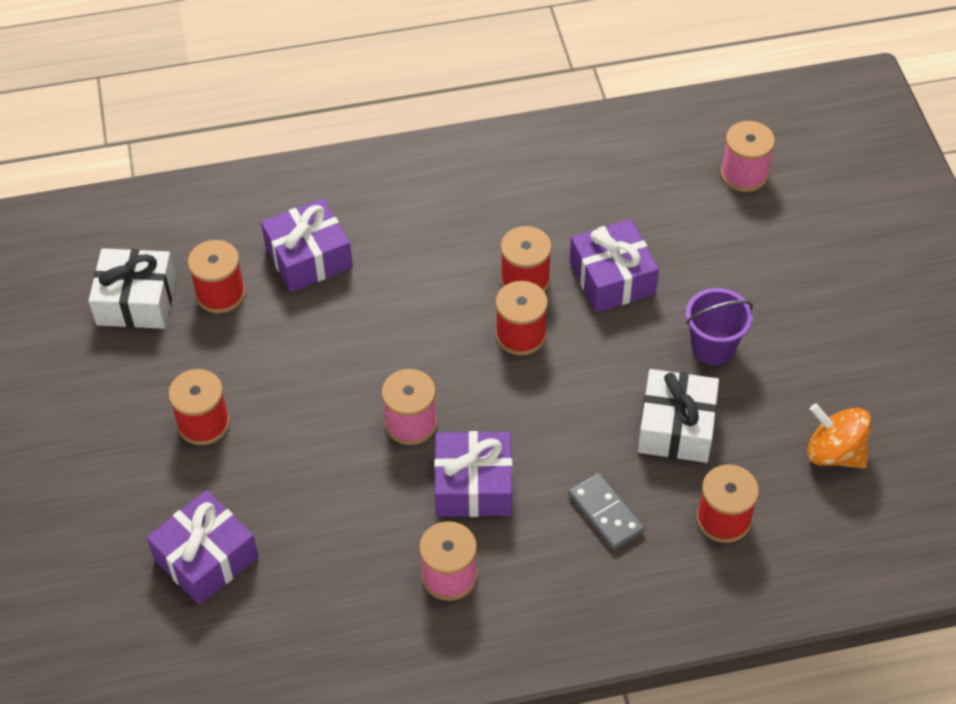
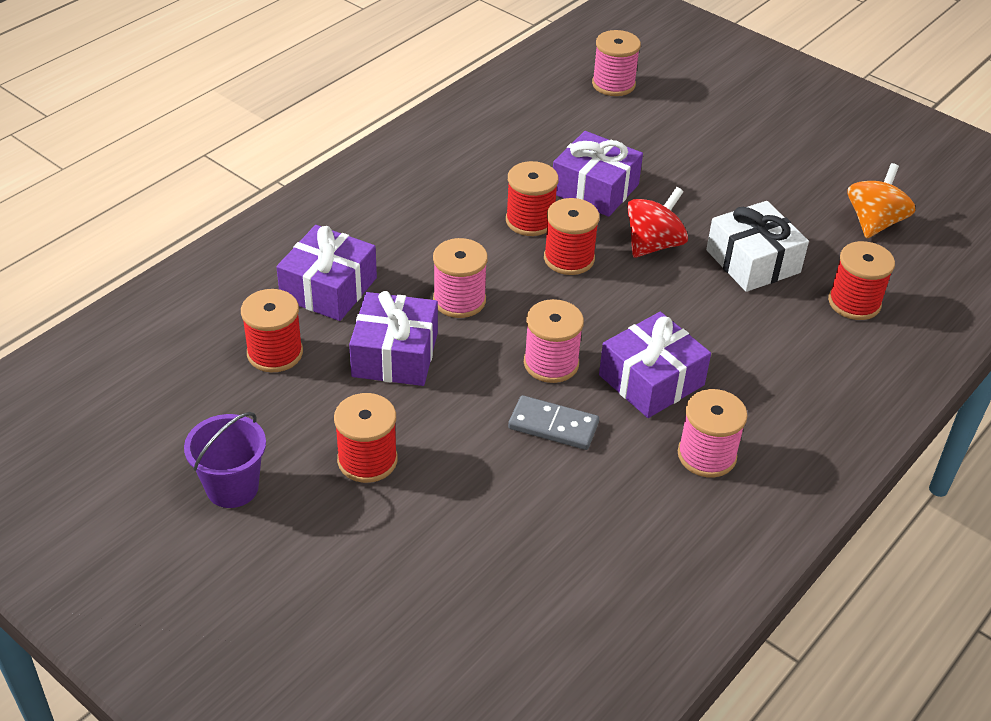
camera: 40 degrees left, 10 degrees down
(136, 301) = (196, 398): white gift -> none
(206, 558) = (487, 565): purple gift -> purple gift (395, 355)
(395, 324) = (459, 300): none -> pink spool
(605, 513) = (770, 344): grey domino -> grey domino (553, 425)
(606, 361) = (653, 245): none -> red spinning top
(713, 347) = (718, 198): purple bucket -> purple bucket (232, 487)
(834, 453) = (874, 222): orange spinning top -> orange spinning top turned 120 degrees clockwise

